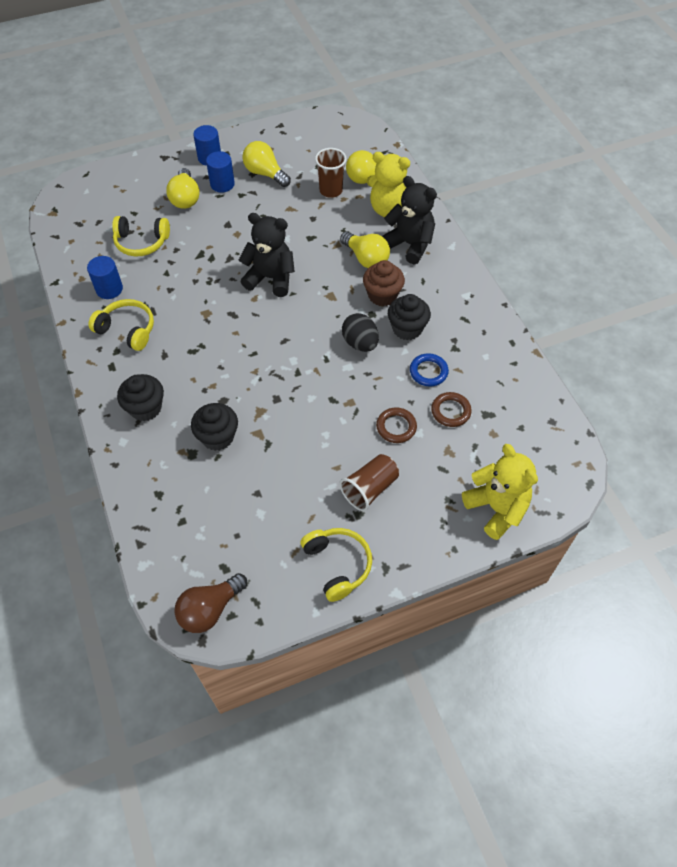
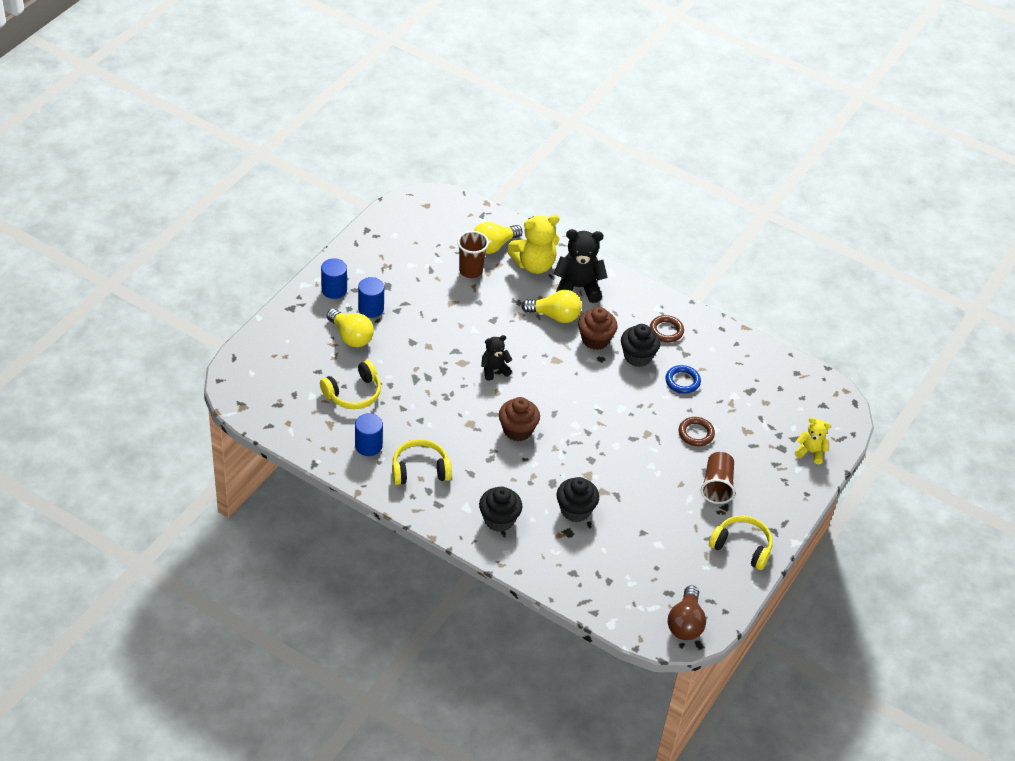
camera: 40 degrees left, 10 degrees down
(239, 339) = (517, 430): none -> brown cupcake
(265, 173) = (399, 281): yellow light bulb -> none
(270, 278) = (494, 369): black teddy bear -> black teddy bear, size x0.58
(360, 343) = (613, 386): black egg -> none
(450, 411) = (723, 402): brown ring -> brown ring (666, 331)
(496, 508) = (810, 452): yellow teddy bear -> yellow teddy bear, size x0.58

